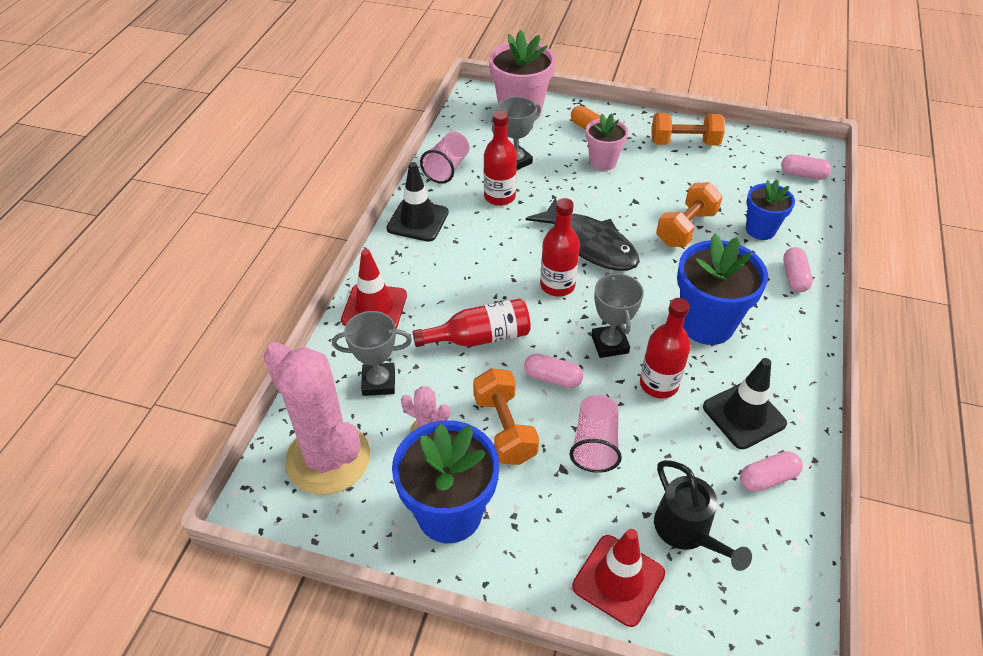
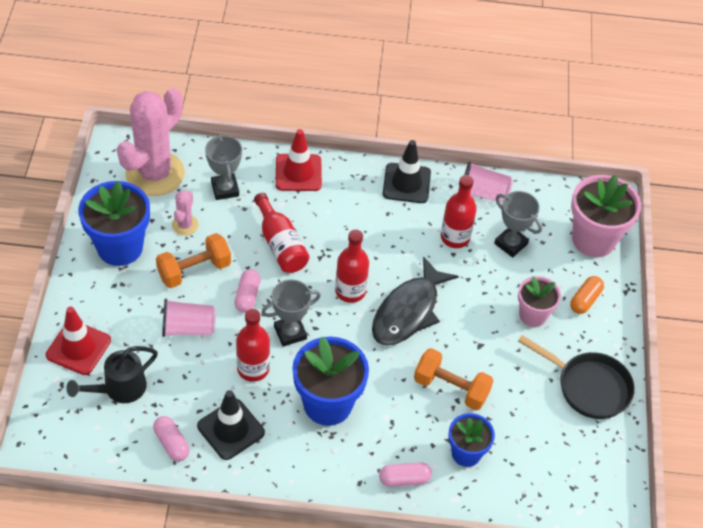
camera: 75 degrees right, 5 degrees up
(684, 143) = (589, 387): orange dumbbell -> black pan
(803, 174) = (569, 500): pink capsule -> none

